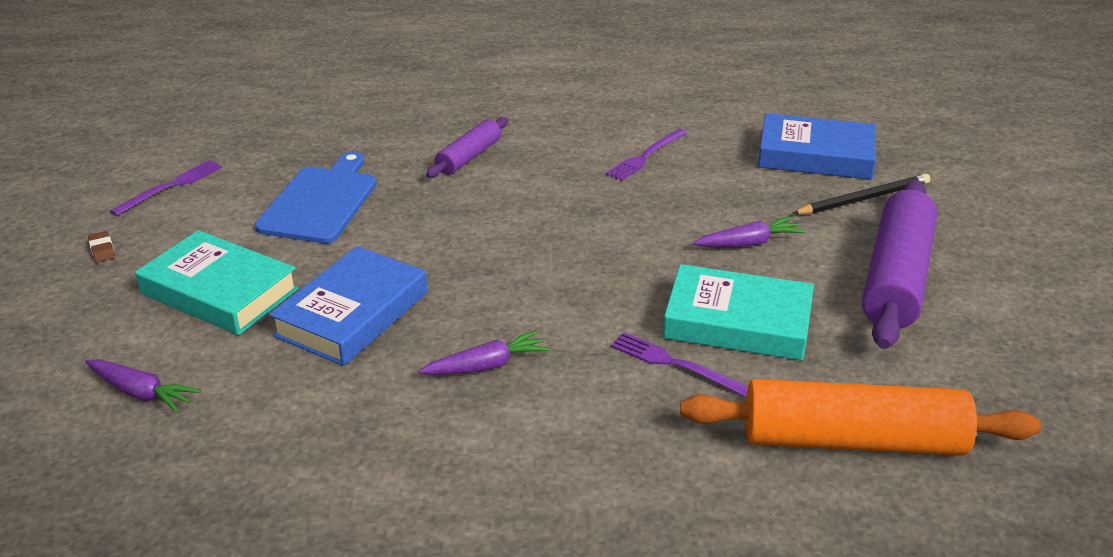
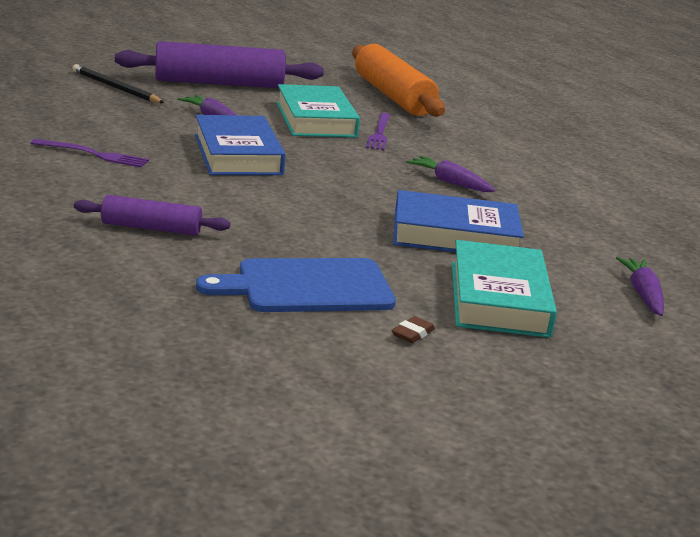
camera: 120 degrees left, 10 degrees down
(102, 250) = (521, 389): brown eraser -> brown eraser (412, 333)
(170, 187) = (365, 391): purple fork -> none
(815, 155) = (50, 99): blue book -> blue book (238, 155)

